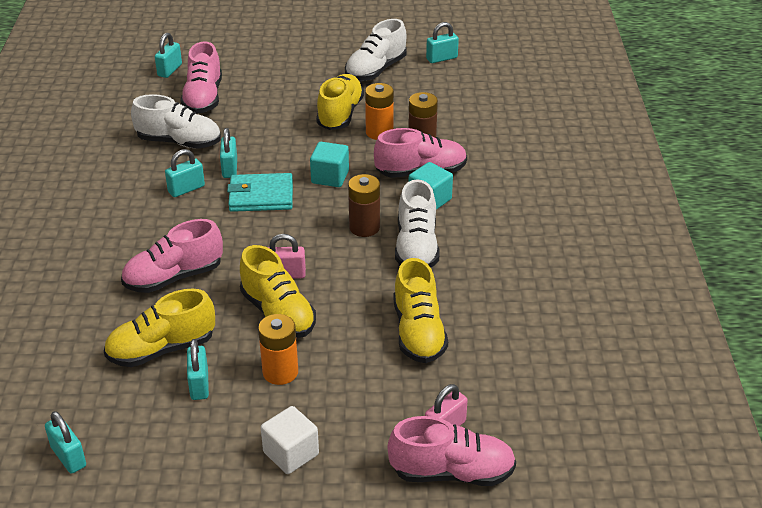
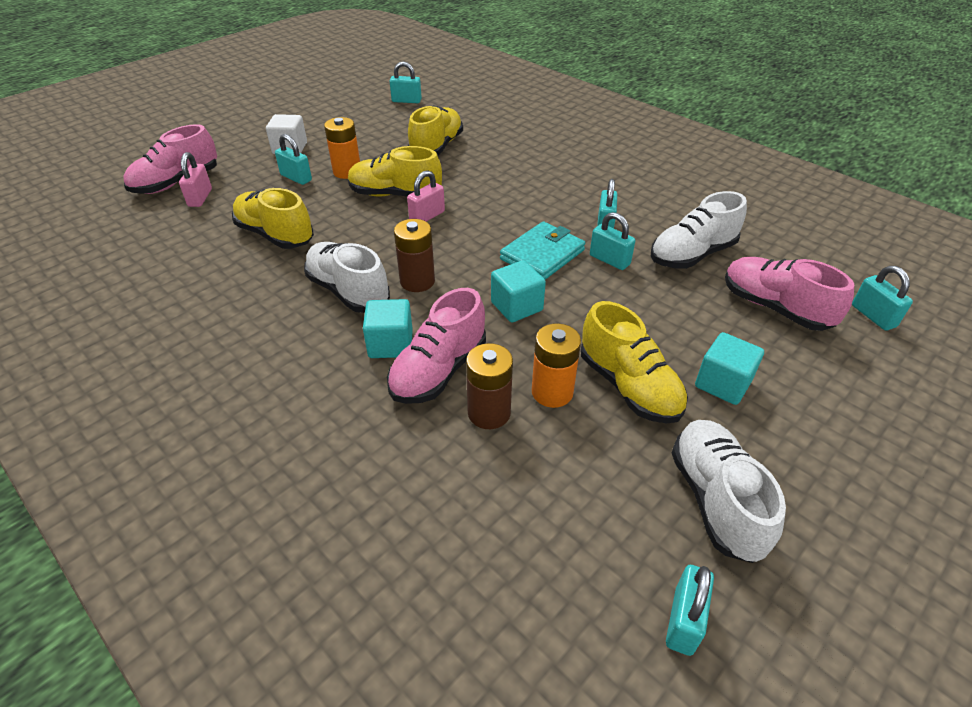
camera: 135 degrees right, 5 degrees up
(174, 277) = (498, 176): pink shoe -> none
(199, 384) = (387, 146): turquoise padlock -> turquoise padlock (296, 178)
(297, 92) = (722, 383): none -> turquoise cube

